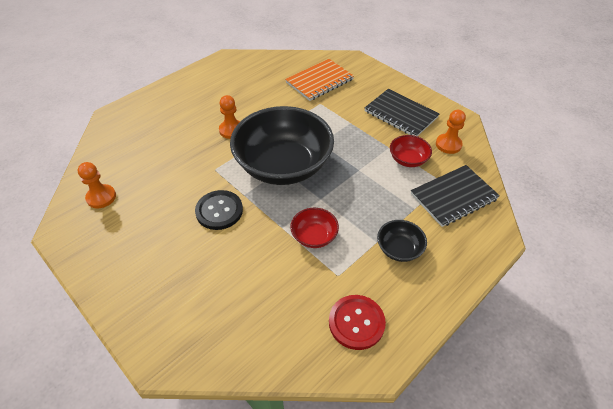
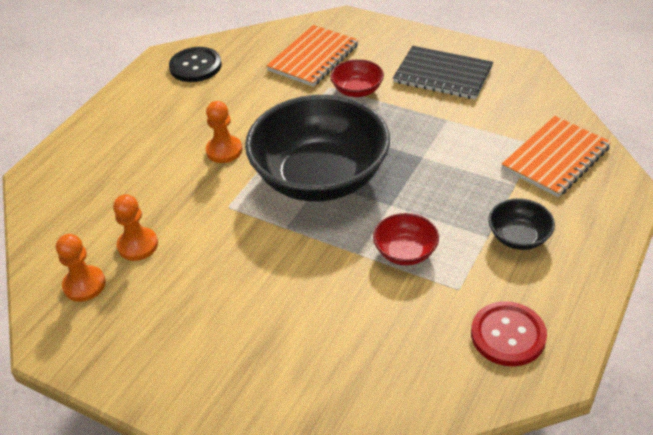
camera: 15 degrees left, 5 degrees down
(219, 211) = (263, 256): black button -> black button (195, 66)
(408, 159) = (479, 128): red bowl -> red bowl (357, 90)
(448, 144) = (520, 97): orange pawn -> orange pawn (138, 245)
(453, 197) = (556, 158): black notebook -> orange notebook

